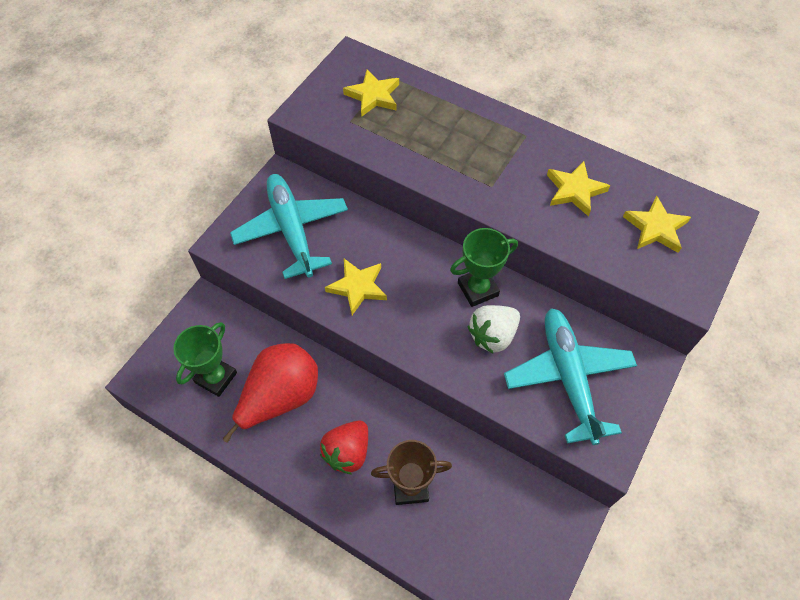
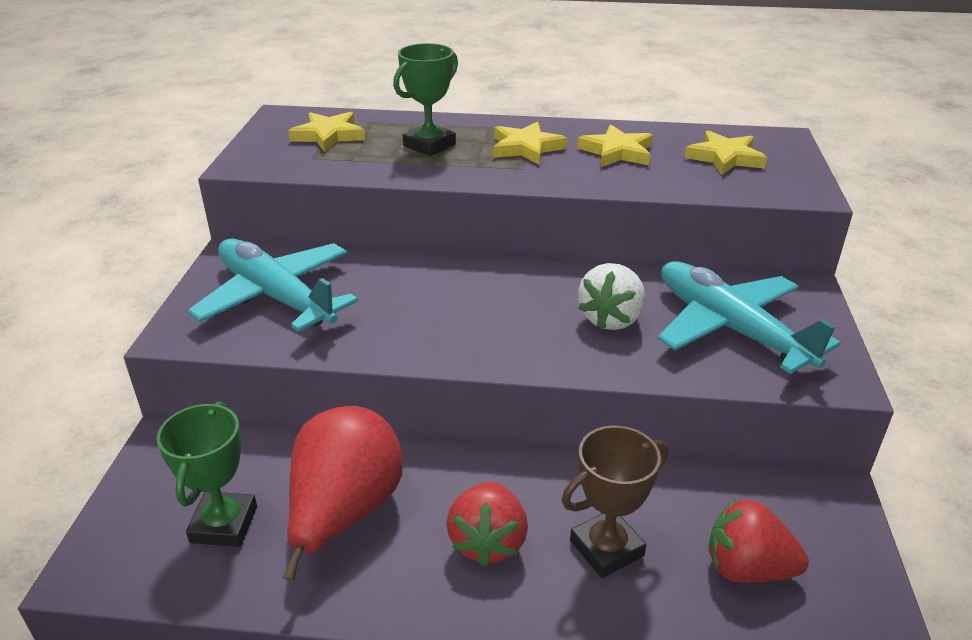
camera: 25 degrees left, 25 degrees down
(357, 287) = (404, 324): yellow star -> yellow star (526, 148)
(478, 289) = (560, 285): green trophy -> green trophy (429, 145)
(481, 537) = (747, 568): none -> red strawberry

